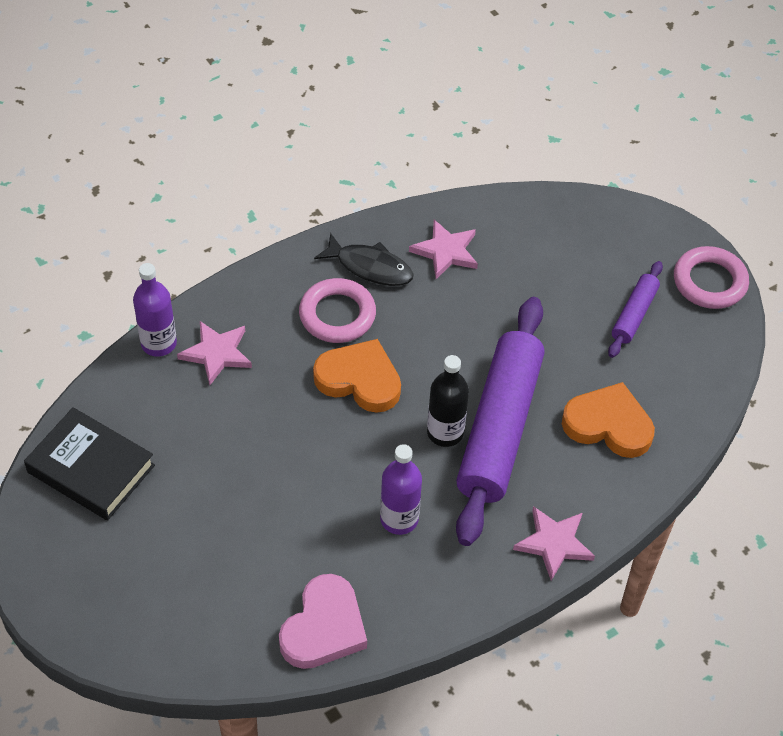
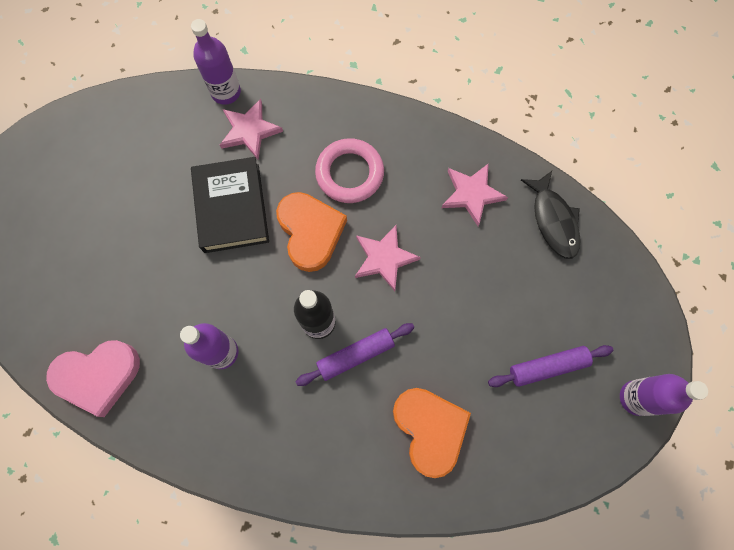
camera: 50 degrees right, 20 degrees up
(91, 469) = (99, 138): black book -> black book (231, 208)
(370, 267) = (409, 159): black fish -> black fish (553, 220)
(499, 428) = (355, 355): purple rolling pin -> purple rolling pin, size x0.47
(554, 543) = (292, 474): pink star -> pink star (384, 258)
(709, 282) = (635, 398): pink ring -> purple bottle

